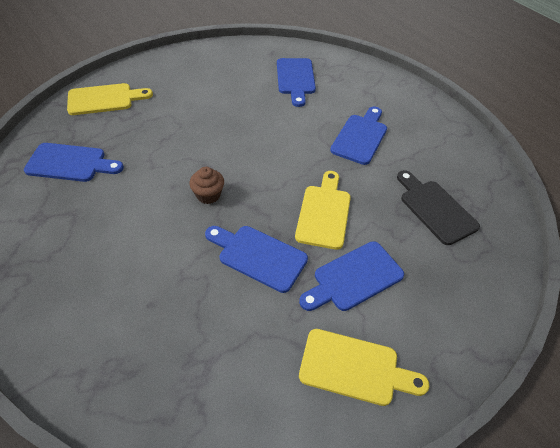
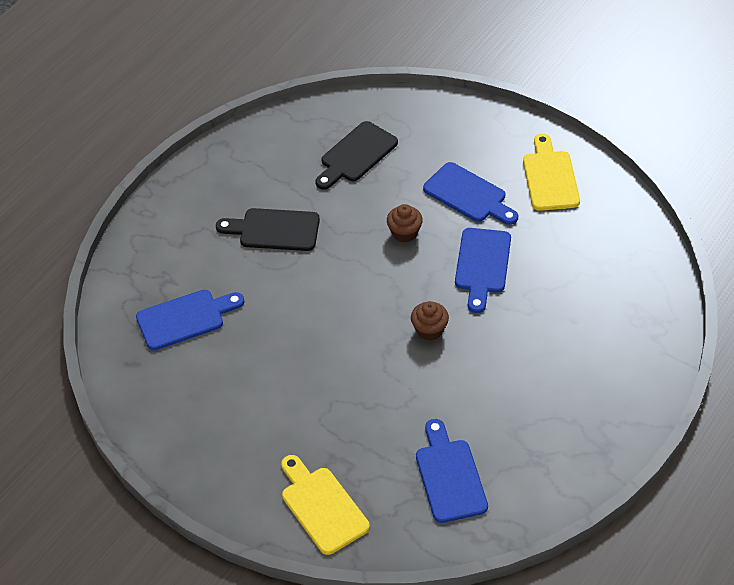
camera: 105 degrees left, 0 degrees up
(324, 213) = (404, 233): yellow cutting board -> brown cupcake
(360, 137) = (274, 230): blue cutting board -> black cutting board

